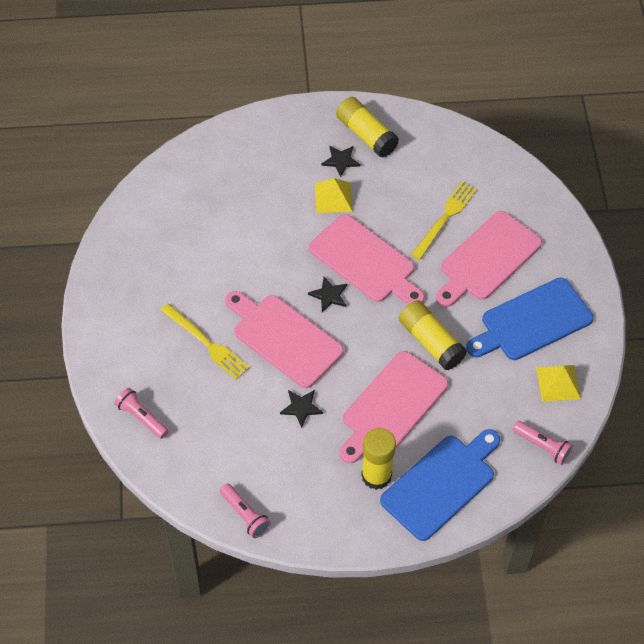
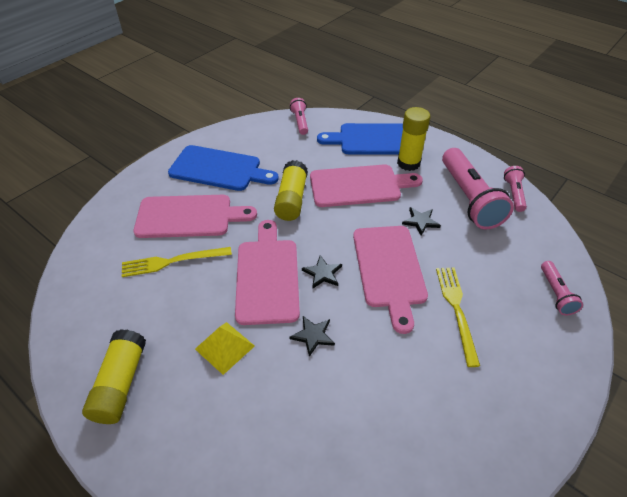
camera: 135 degrees left, 10 degrees down
(281, 472) = (469, 199): none -> pink flashlight
(341, 161) = (174, 377): black star -> black star (313, 336)
(558, 383) = (251, 137): yellow pyramid -> none

